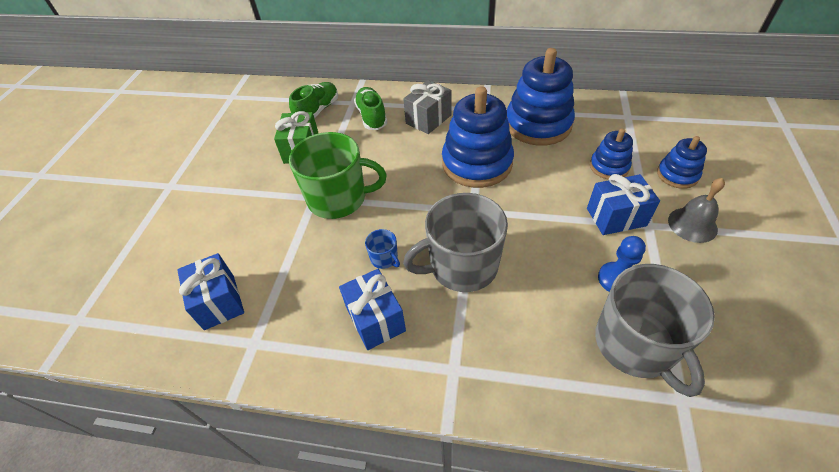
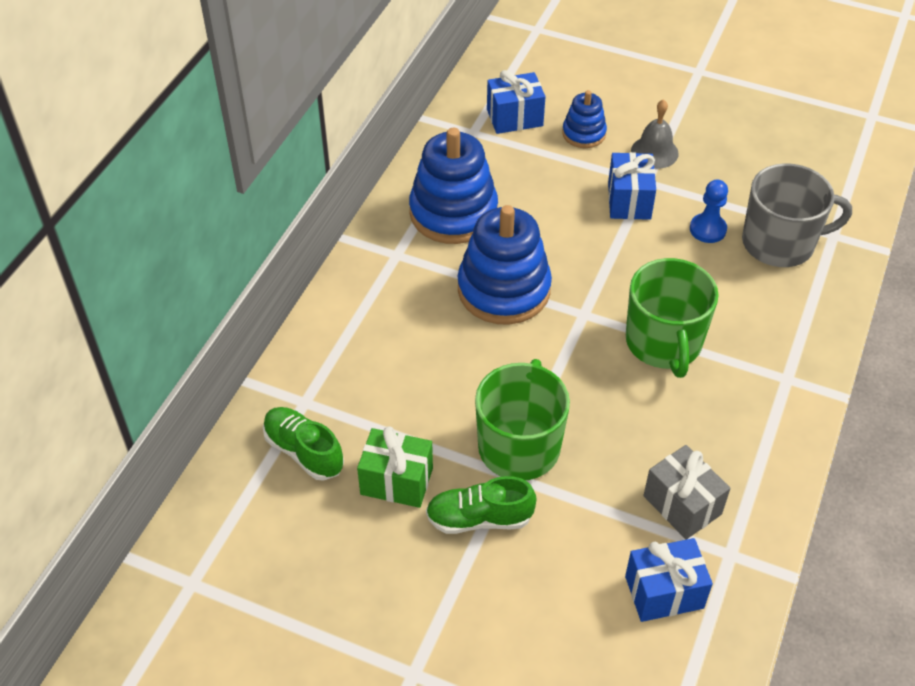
camera: 80 degrees left, 0 degrees up
(371, 116) = (354, 383): green shoe -> green shoe (479, 518)
(375, 319) = (719, 433): blue gift -> blue gift (514, 118)
(384, 258) = (636, 411): blue mug -> none
(428, 119) = (391, 318): grey gift -> grey gift (682, 505)
(462, 266) = (664, 343): grey mug -> green mug
(609, 167) = (553, 179): blue stacking toy -> none

